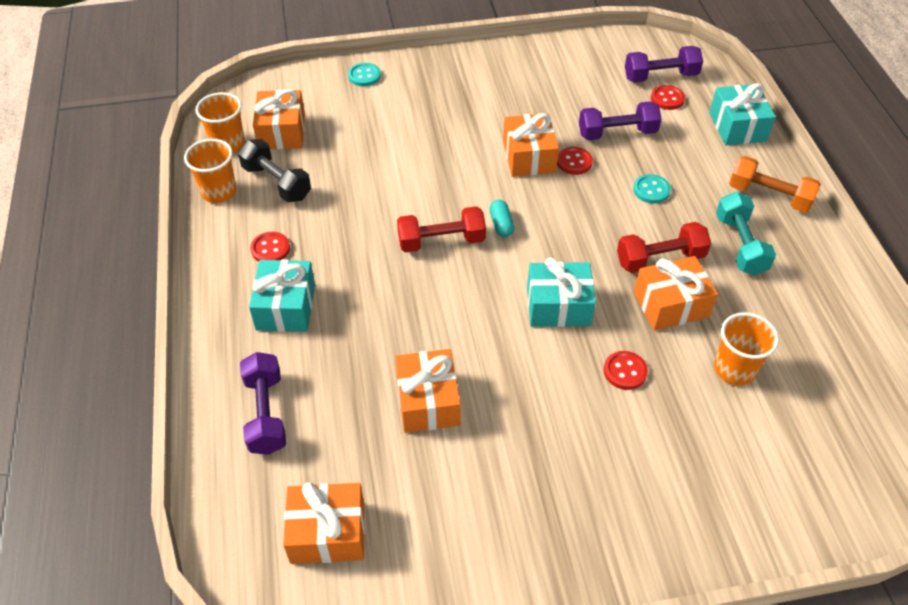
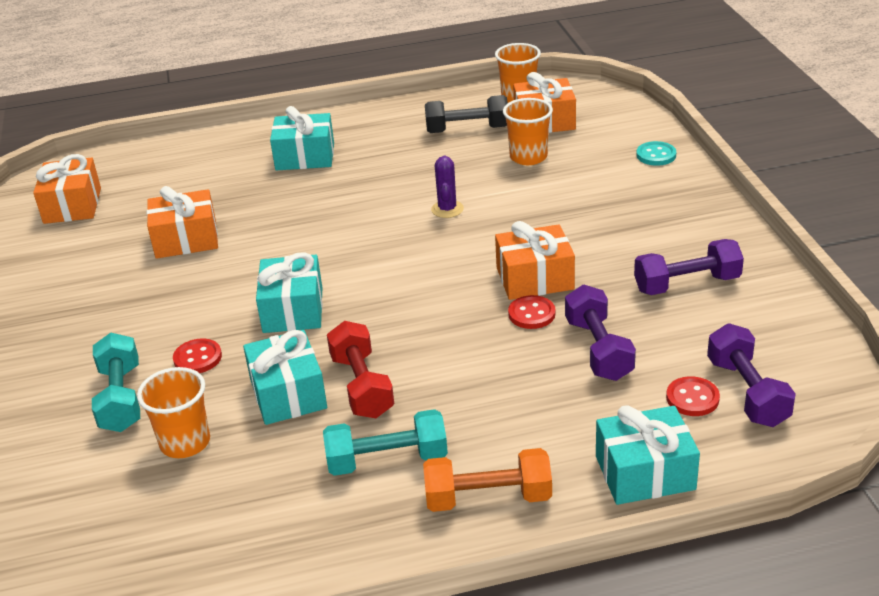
camera: 90 degrees right, 15 degrees down
(219, 192) = (450, 104): orange cup -> orange cup (528, 157)
(266, 413) = (191, 164): purple dumbbell -> purple dumbbell (687, 284)
(270, 249) = (377, 139): red button -> none
(276, 182) = (467, 129): black dumbbell -> black dumbbell turned 45 degrees clockwise
(417, 202) = (447, 209): none -> purple cactus
(441, 241) = (389, 229): red dumbbell -> none
(501, 224) = (416, 265): turquoise capsule -> none
(651, 190) = (487, 380): turquoise button -> none
(671, 304) = (288, 394): orange gift -> turquoise gift
(682, 424) = (121, 398): none -> turquoise dumbbell
(769, 196) = (488, 498): orange dumbbell -> orange dumbbell turned 60 degrees clockwise

